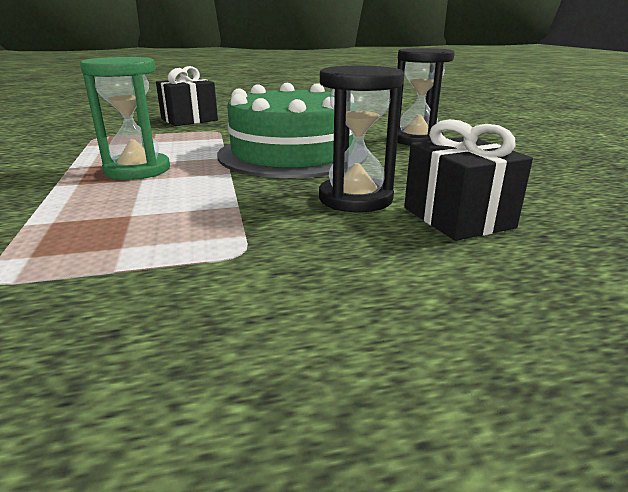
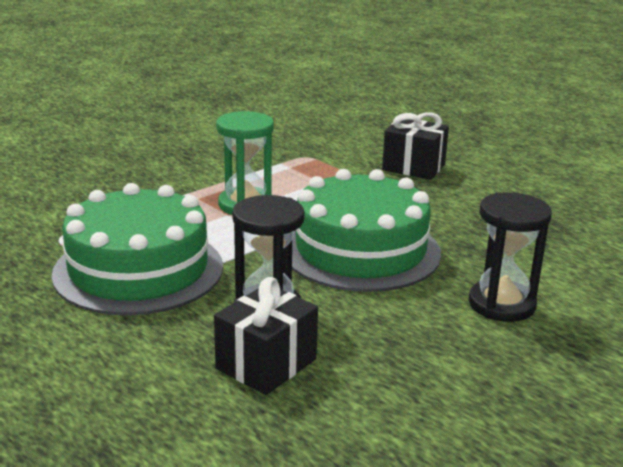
camera: 60 degrees right, 0 degrees up
(186, 241) = (138, 270): none -> green cake

